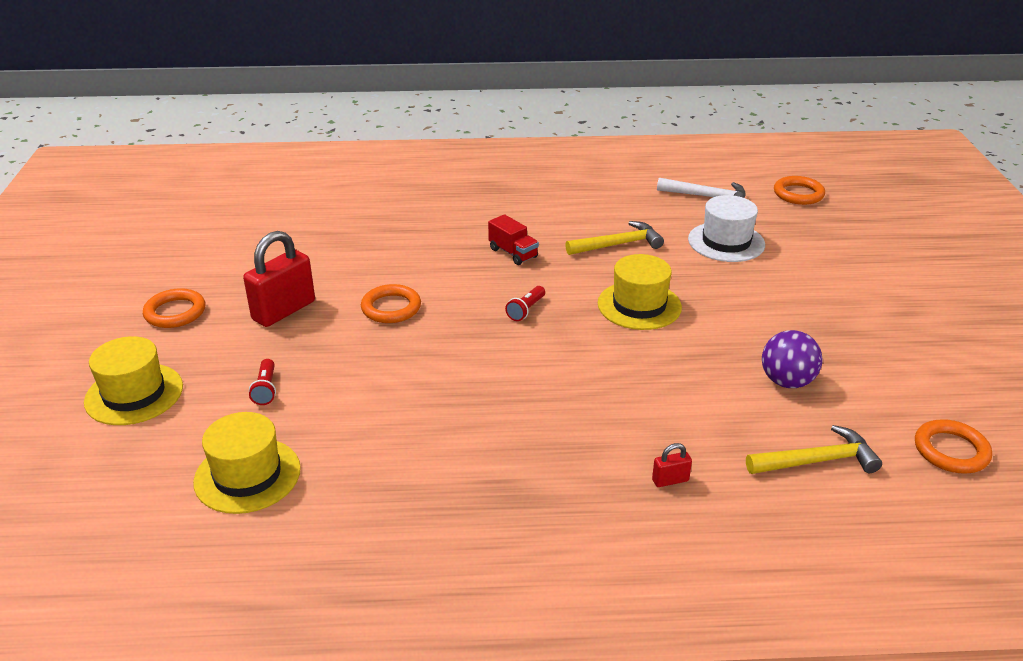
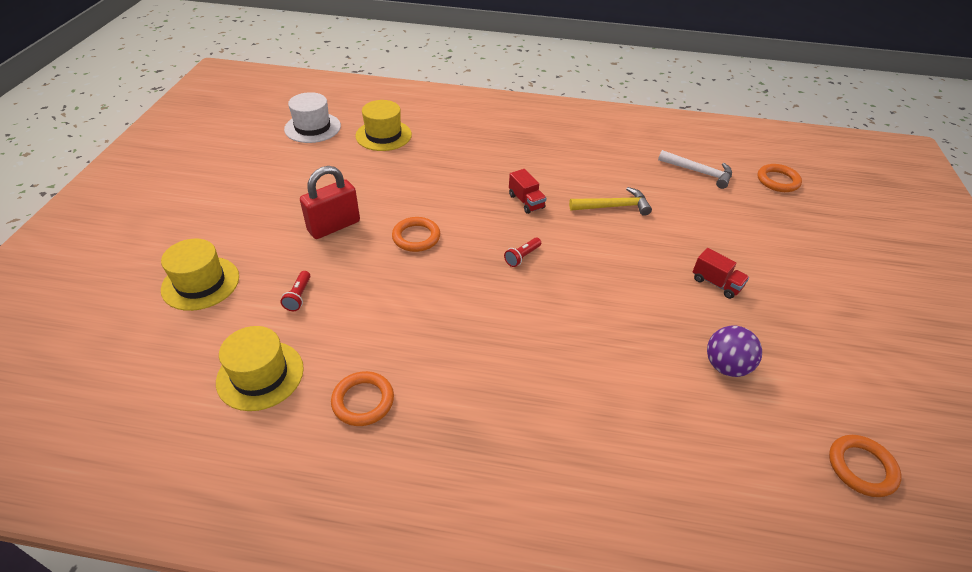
camera: 10 degrees right, 10 degrees up
(175, 312) = (253, 214): orange ring -> orange ring (363, 401)
(639, 305) = (616, 268): yellow hat -> yellow hat (383, 135)
(670, 480) = (599, 448): red padlock -> none
(726, 242) = (705, 218): white hat -> white hat (312, 128)
(755, 304) = (716, 283): none -> red truck
(817, 461) = (734, 454): yellow hammer -> none

